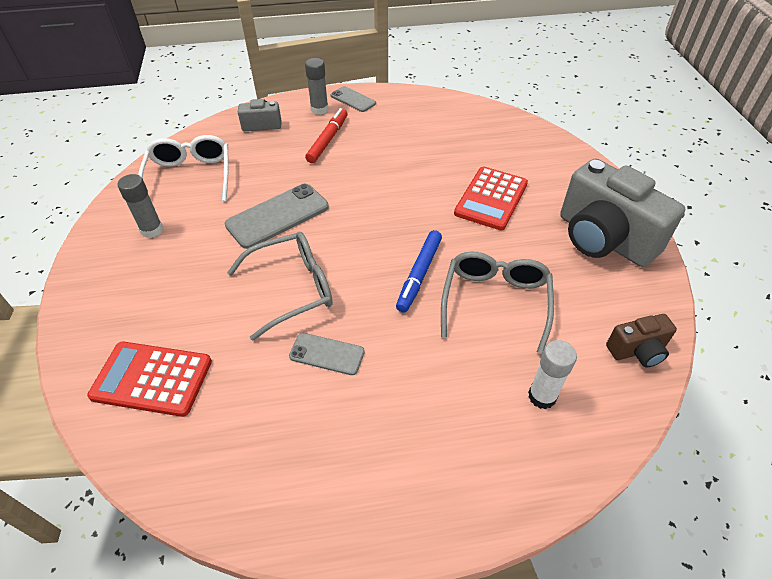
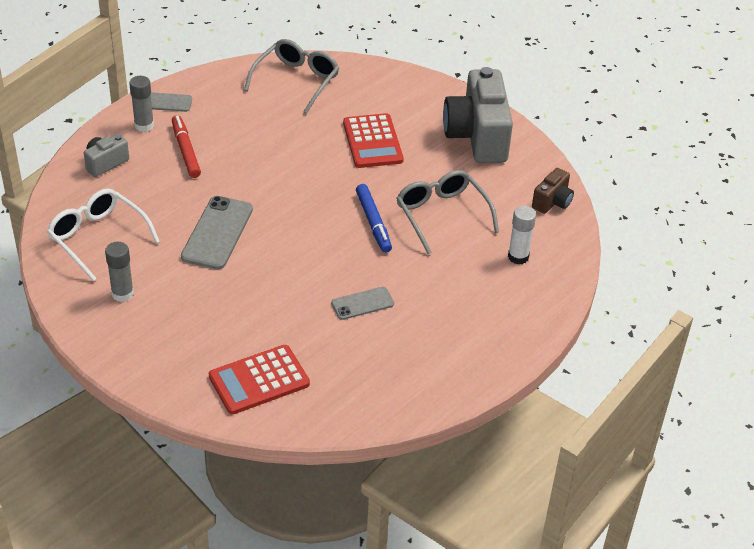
camera: 40 degrees left, 5 degrees down
(291, 289) = (291, 278): grey glasses -> grey glasses (296, 81)
(603, 239) = (477, 136): grey camera -> grey camera turned 75 degrees clockwise

